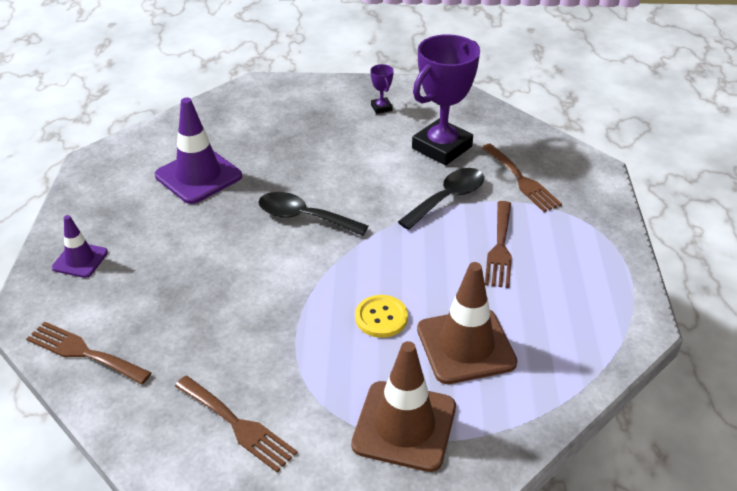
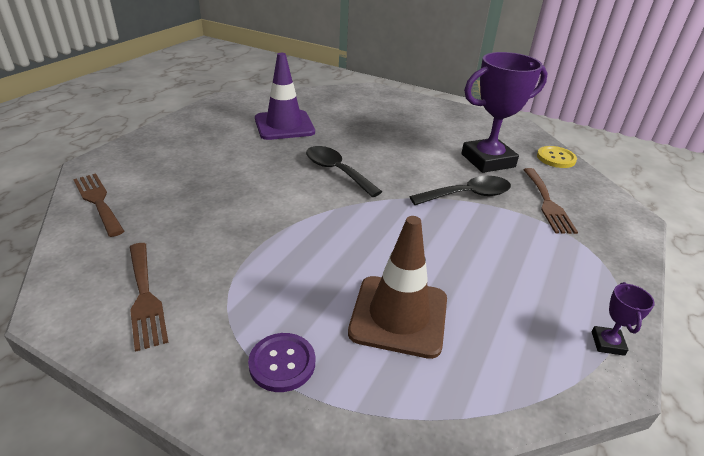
camera: 25 degrees right, 5 degrees down
(80, 260) = (158, 147): purple traffic cone -> none
(381, 108) = (455, 124): purple trophy -> purple trophy (607, 343)
(381, 317) = (338, 261): yellow button -> yellow button (556, 158)
(404, 426) = (282, 363): brown traffic cone -> purple button
(500, 248) = (491, 246): brown fork -> none

